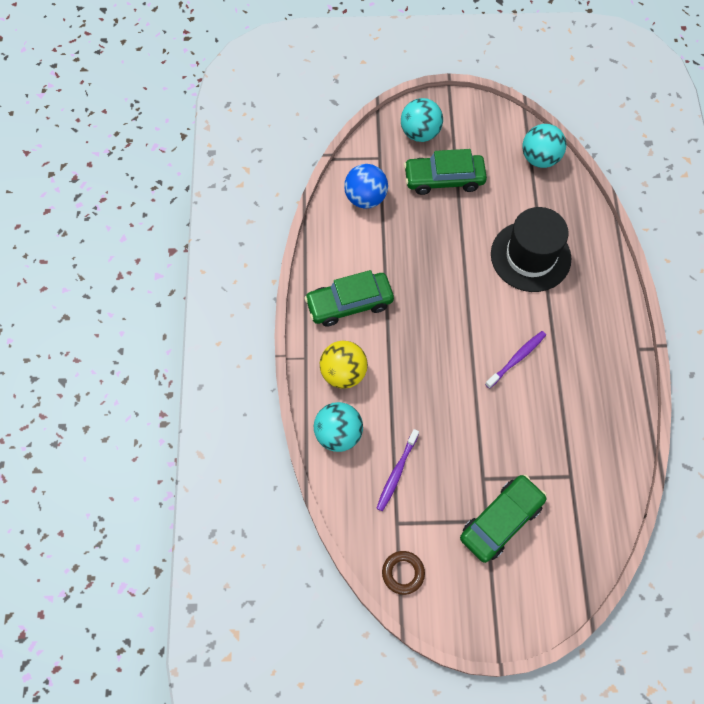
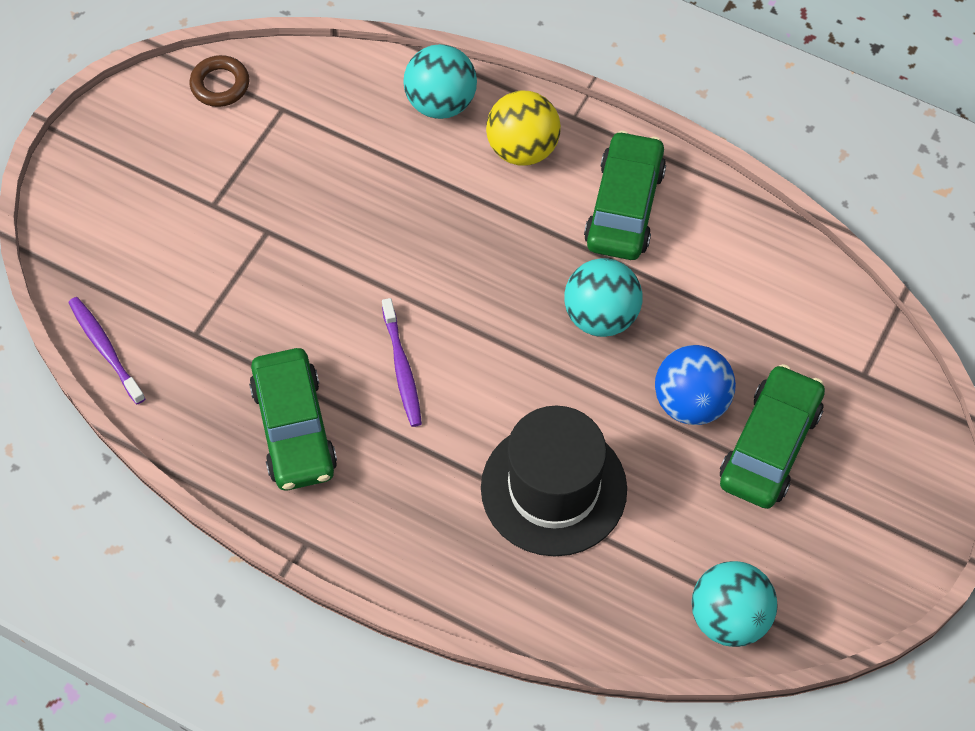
camera: 120 degrees right, 5 degrees down
(365, 198) = (796, 316): blue ball -> blue ball (691, 403)
(396, 473) = (345, 140): purple toothbrush -> purple toothbrush (105, 349)
(420, 133) = (883, 460): turquoise ball -> turquoise ball (601, 316)
(501, 521) = (201, 220): green car -> green car (294, 428)

